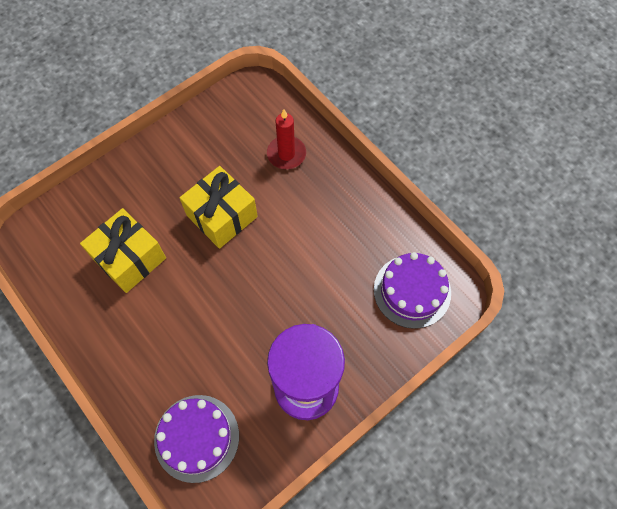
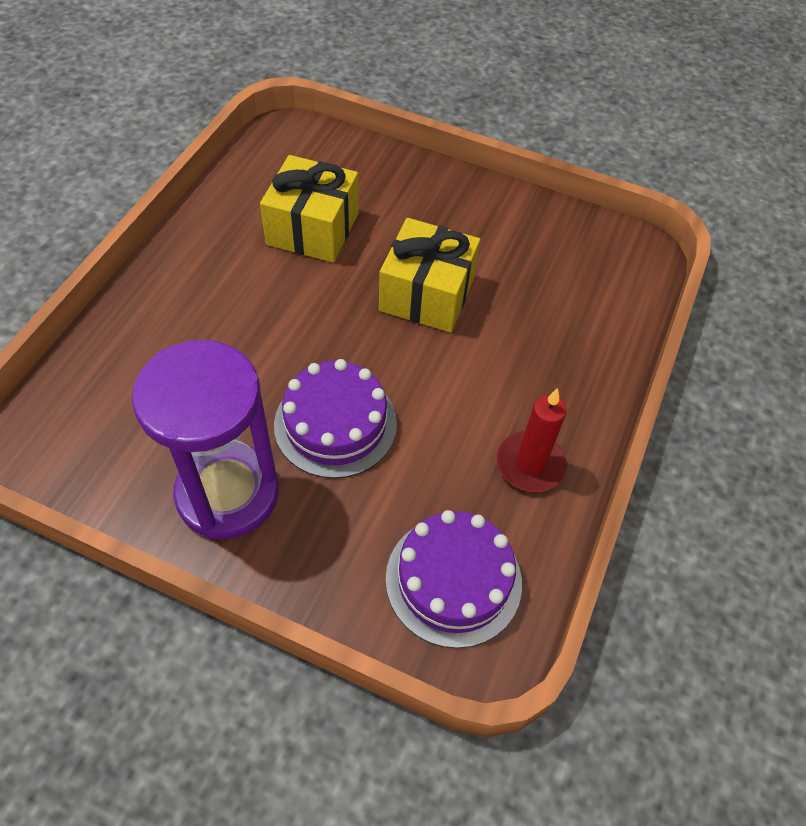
camera: 60 degrees right, 10 degrees down
(196, 438) = (106, 394): purple cake -> purple cake (335, 424)
(286, 154) = (567, 327): red candle -> red candle (530, 464)

